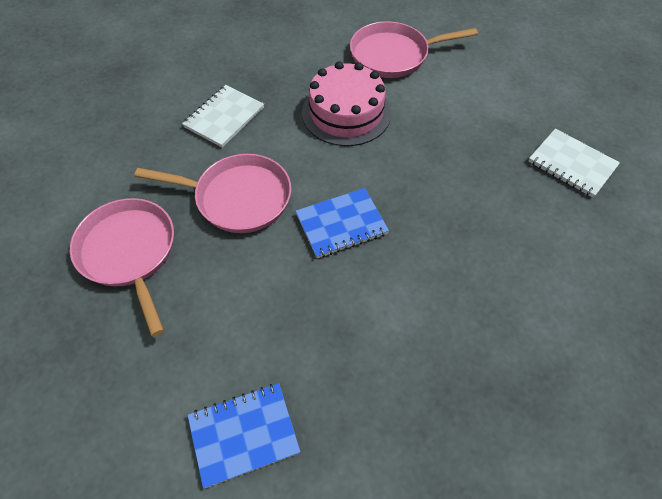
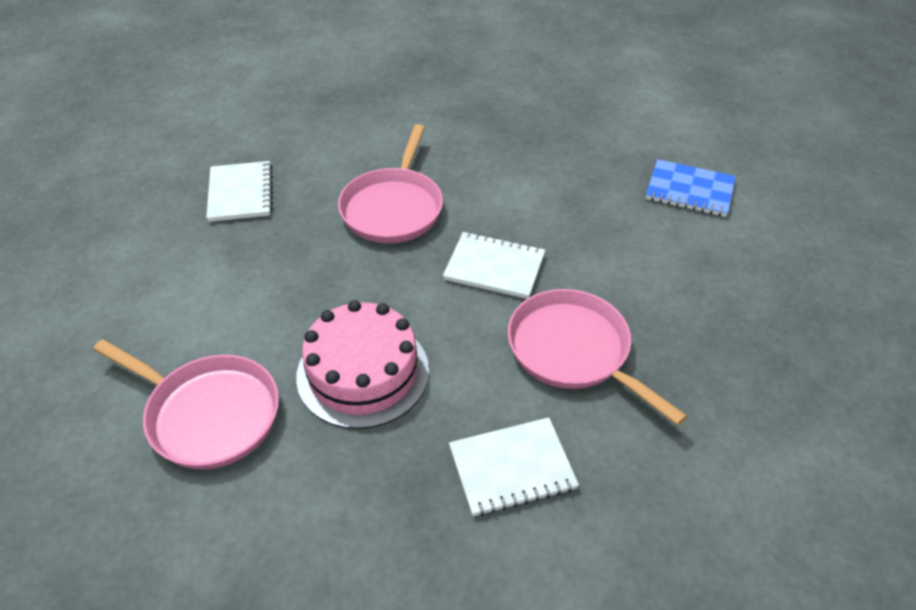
camera: 140 degrees left, 10 degrees down
(129, 252) = (726, 364): pink pan -> pink pan (393, 208)
(341, 224) = (494, 267): blue notebook -> white notebook

